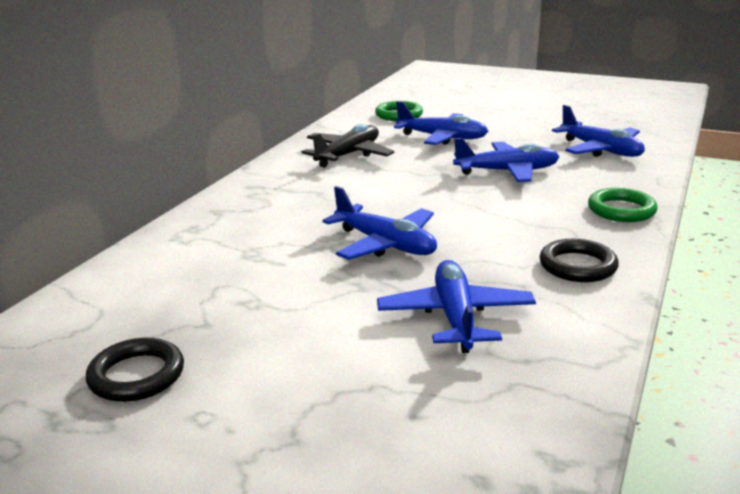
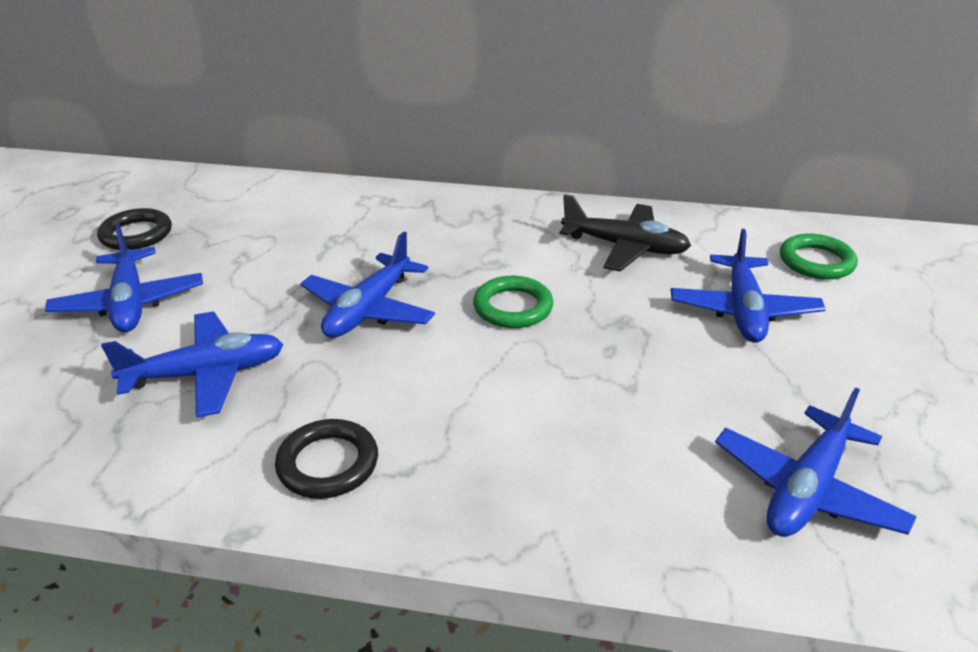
camera: 75 degrees right, 10 degrees up
(507, 171) = (635, 383): blue plane -> blue plane (130, 303)
(621, 210) = (528, 512): green ring -> green ring (513, 307)

